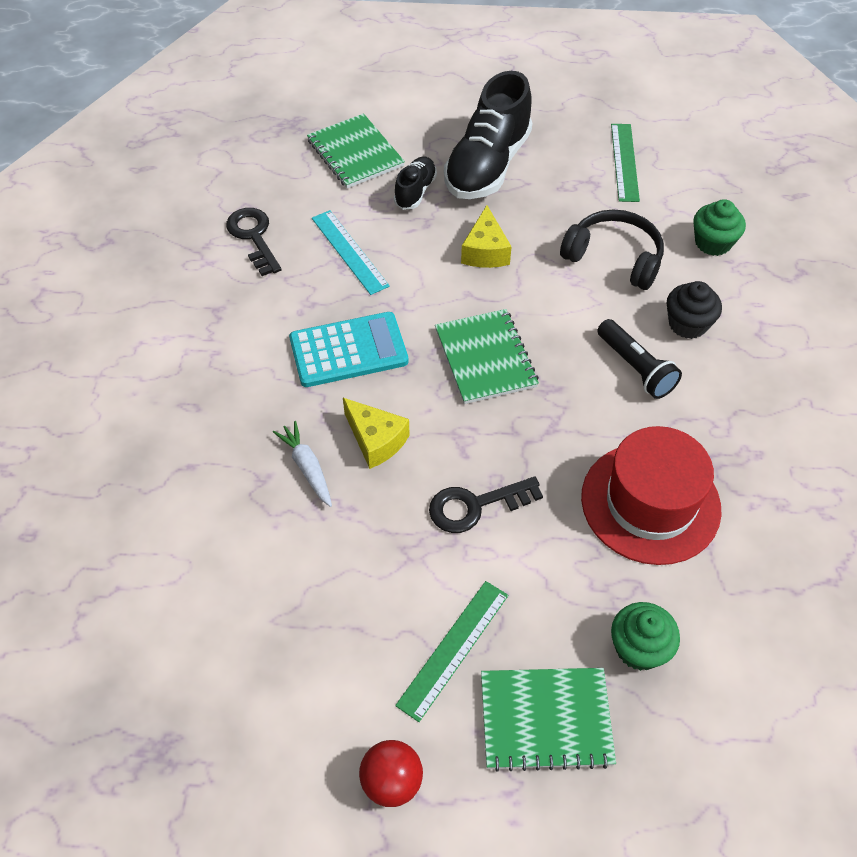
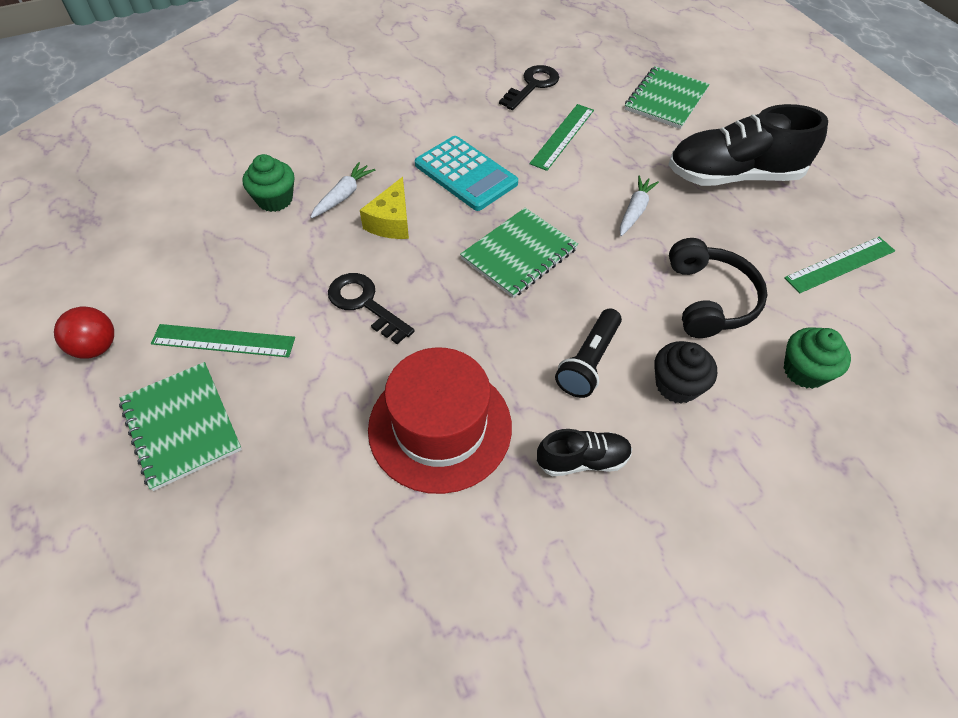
camera: 60 degrees right, 0 degrees up
(349, 251) = (562, 136): turquoise ruler -> green ruler
(415, 191) = (659, 146): black shoe -> black shoe (582, 460)
(485, 251) = (635, 211): yellow cheese -> white carrot
(639, 648) = (278, 471): green cupcake -> green cupcake (275, 199)

